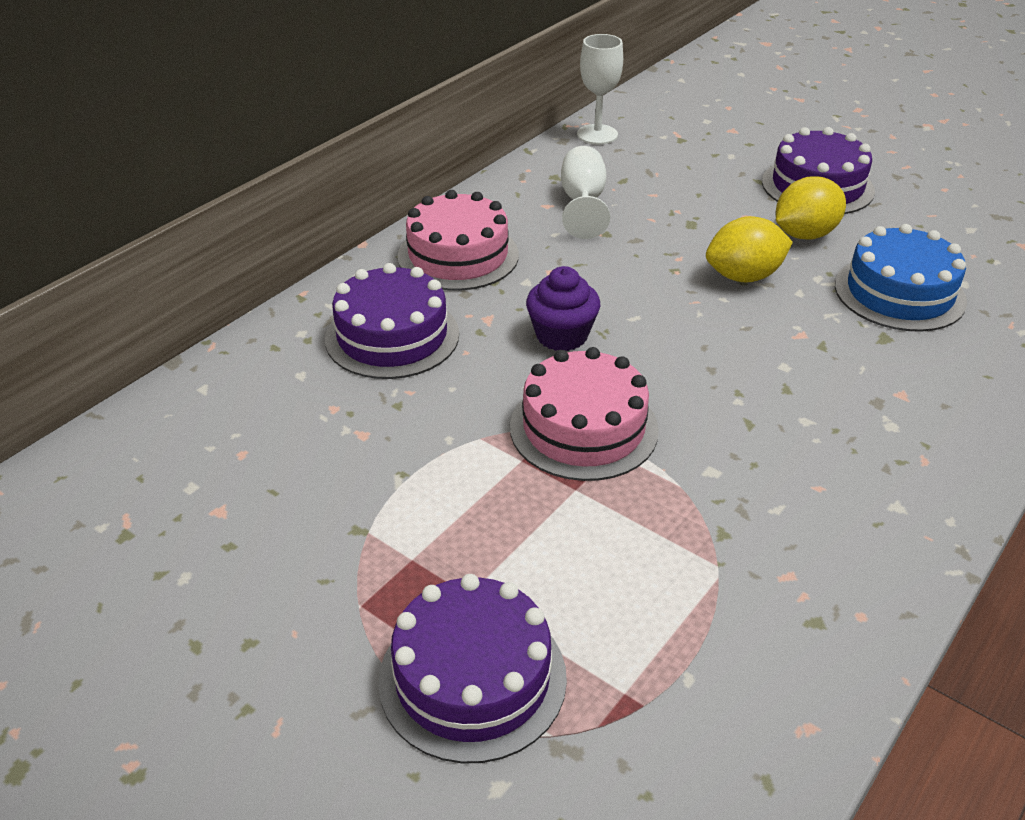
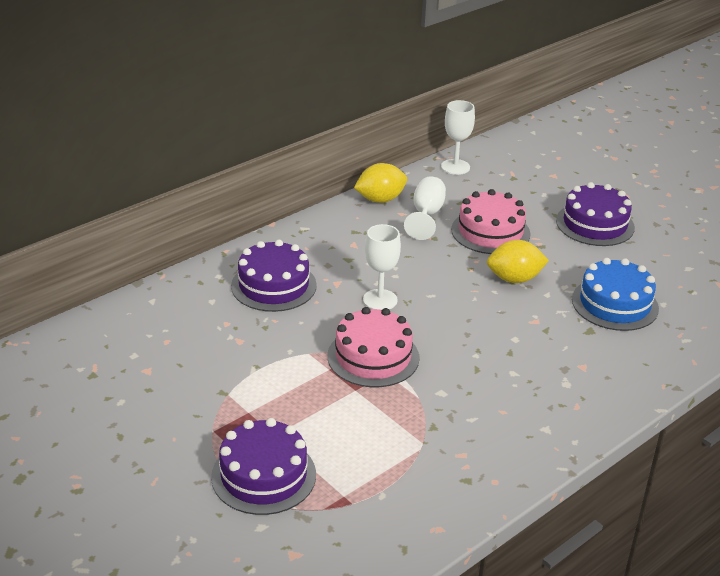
camera: 10 degrees right, 5 degrees down
(458, 255) = (331, 240): pink cake -> pink cake (490, 232)
(561, 335) = (380, 300): purple cupcake -> white goblet
(804, 234) = (569, 256): yellow lemon -> yellow lemon (380, 199)

